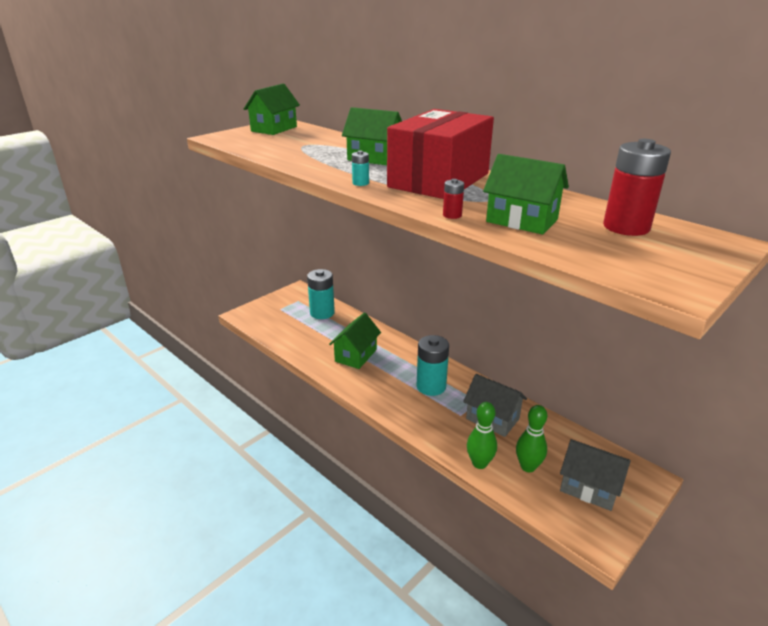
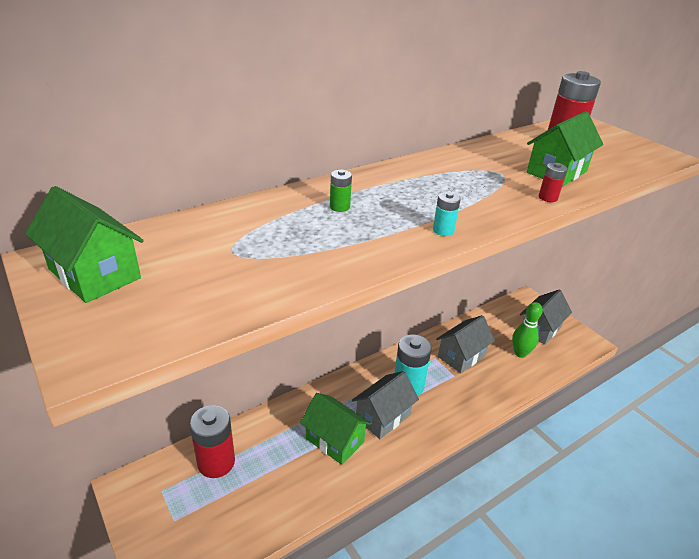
camera: 80 degrees left, 5 degrees up
(322, 313) = (216, 462): turquoise battery -> red battery
(374, 158) = (339, 207): green house -> green battery
(388, 376) = (383, 417): none -> grey house
(439, 180) = (439, 184): red box -> none
(479, 463) = (518, 381): green bowling pin -> none

